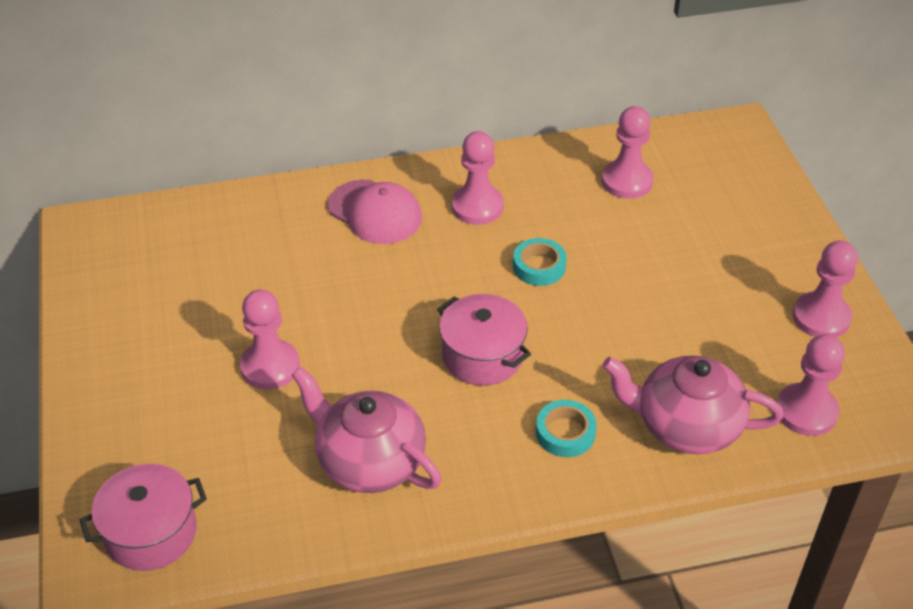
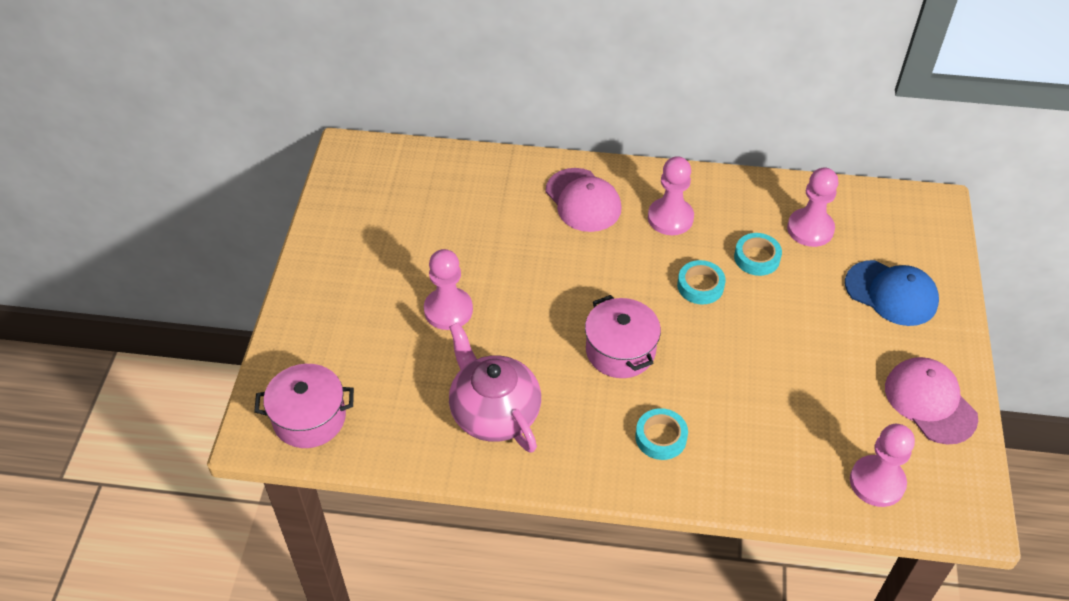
camera: 20 degrees right, 5 degrees up
(585, 223) = (757, 258): none -> turquoise tape
(686, 426) = (765, 462): pink teapot -> none
(735, 222) = (891, 293): none -> blue cap
(821, 317) = (930, 402): pink pawn -> pink cap

